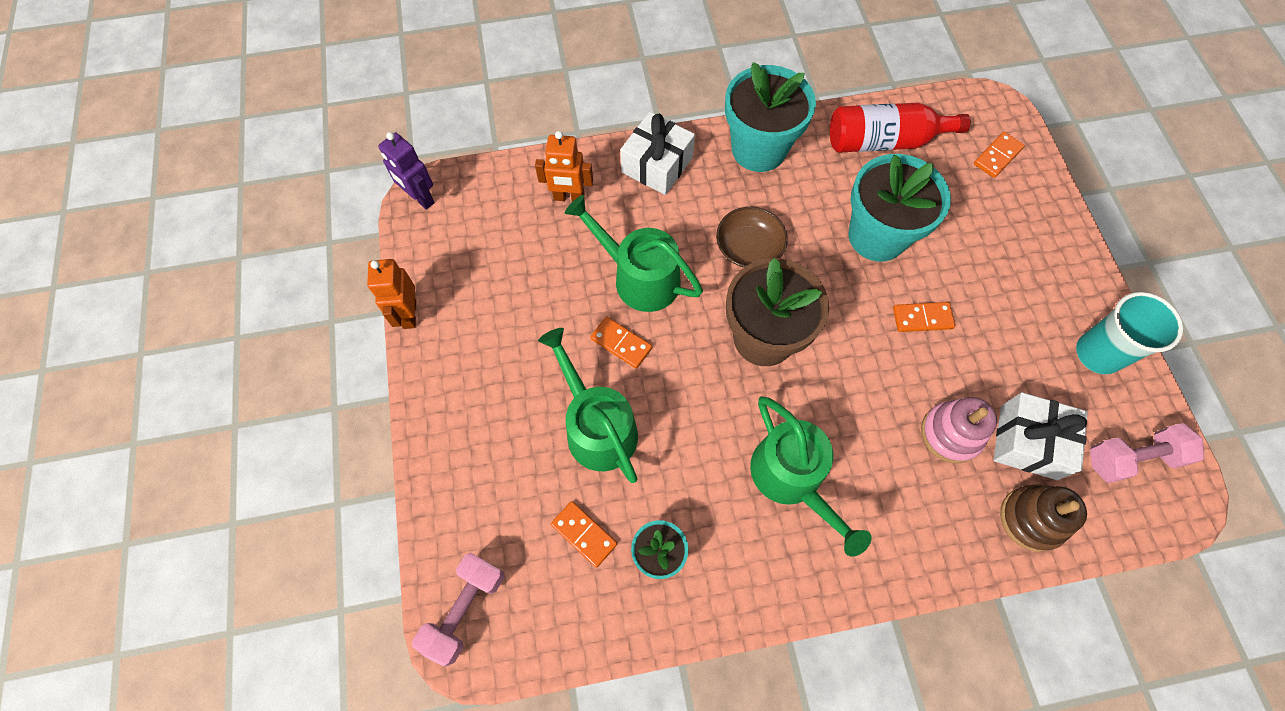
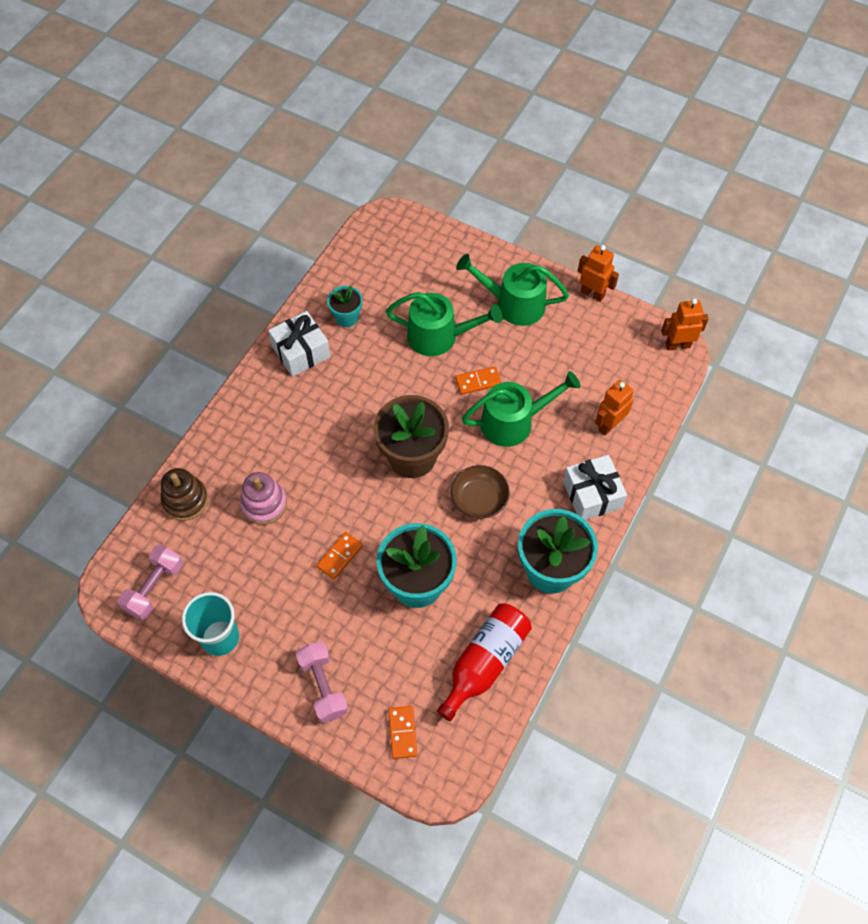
camera: 130 degrees right, 5 degrees down
(420, 198) = (677, 345): purple robot -> orange robot
(465, 609) = (401, 227): pink dumbbell -> pink dumbbell (323, 686)
(584, 534) = (388, 294): orange domino -> none
(792, 478) = (322, 404): green watering can -> green watering can (514, 304)
(1028, 442) = (219, 540): white gift -> white gift (301, 352)

